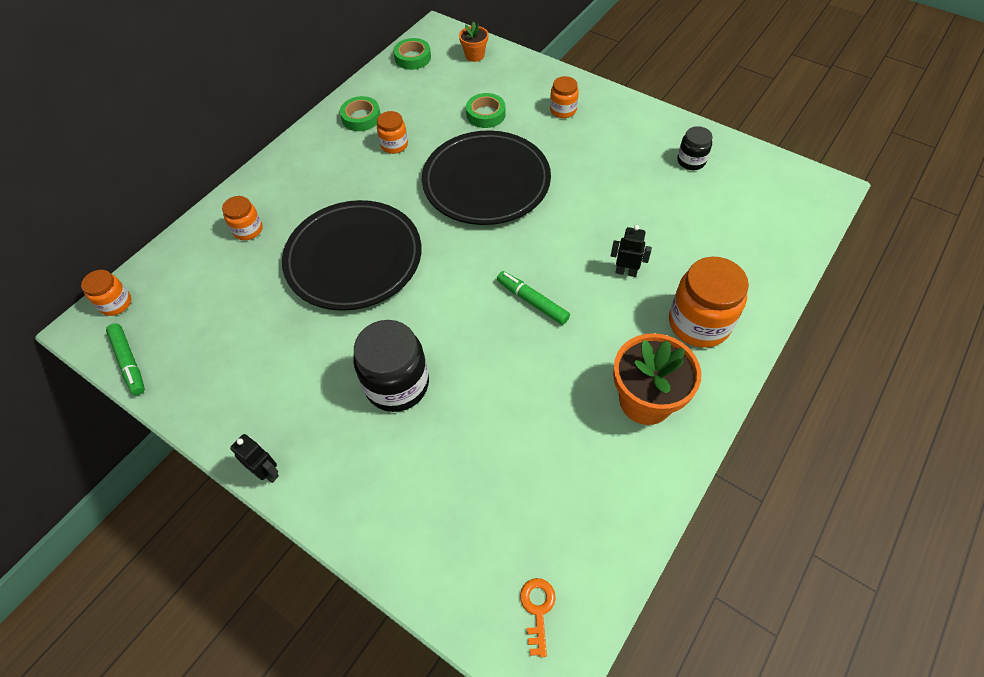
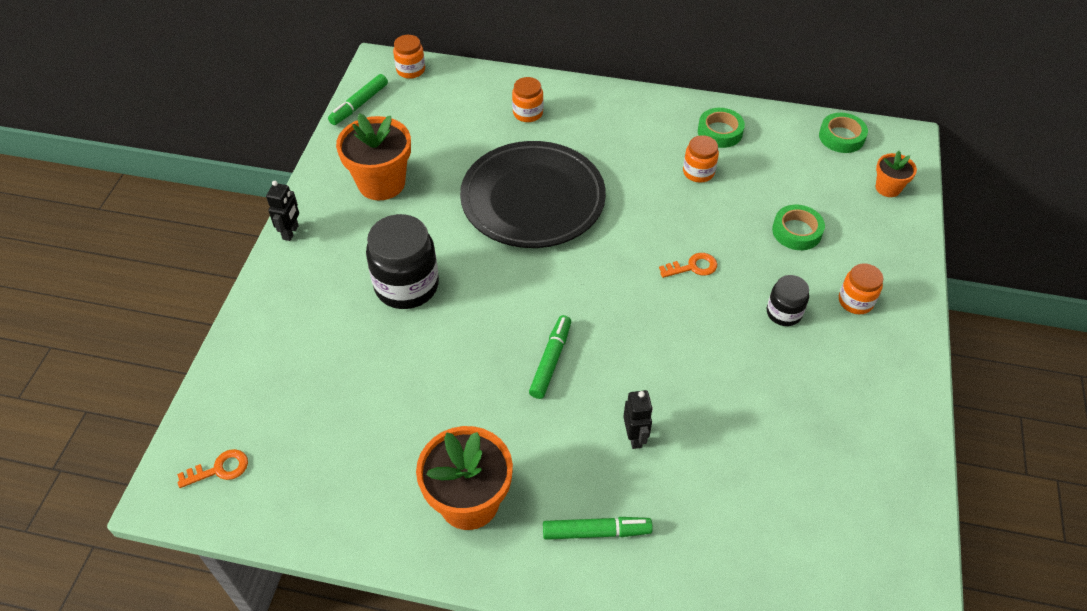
camera: 65 degrees right, 5 degrees down
(254, 371) = (381, 183): none -> orange flower pot
(486, 182) = (693, 267): black plate -> orange key
(691, 161) = (857, 463): black jar -> black jar (783, 313)
(699, 323) = (596, 531): orange jar -> green marker

